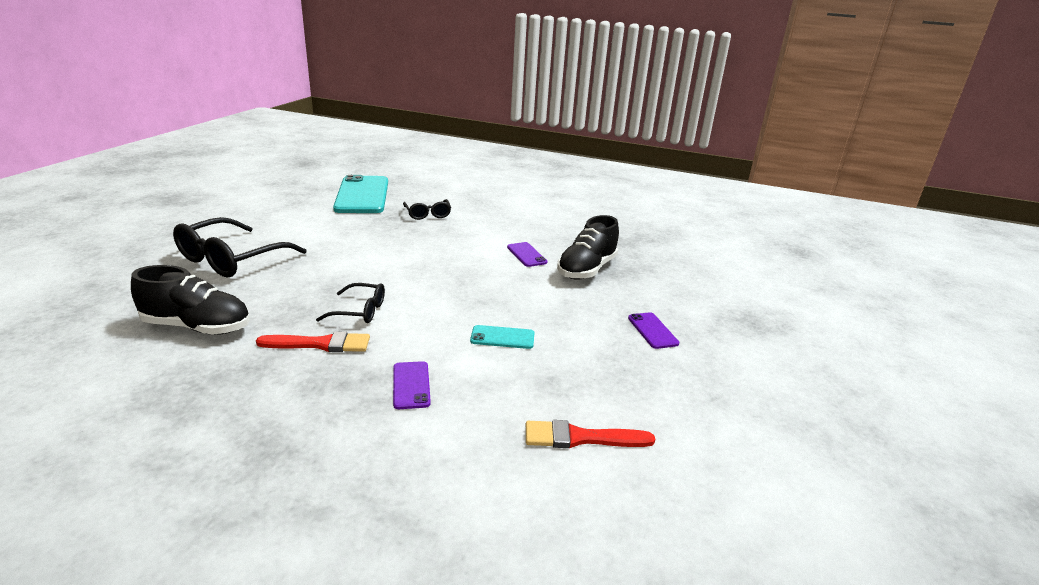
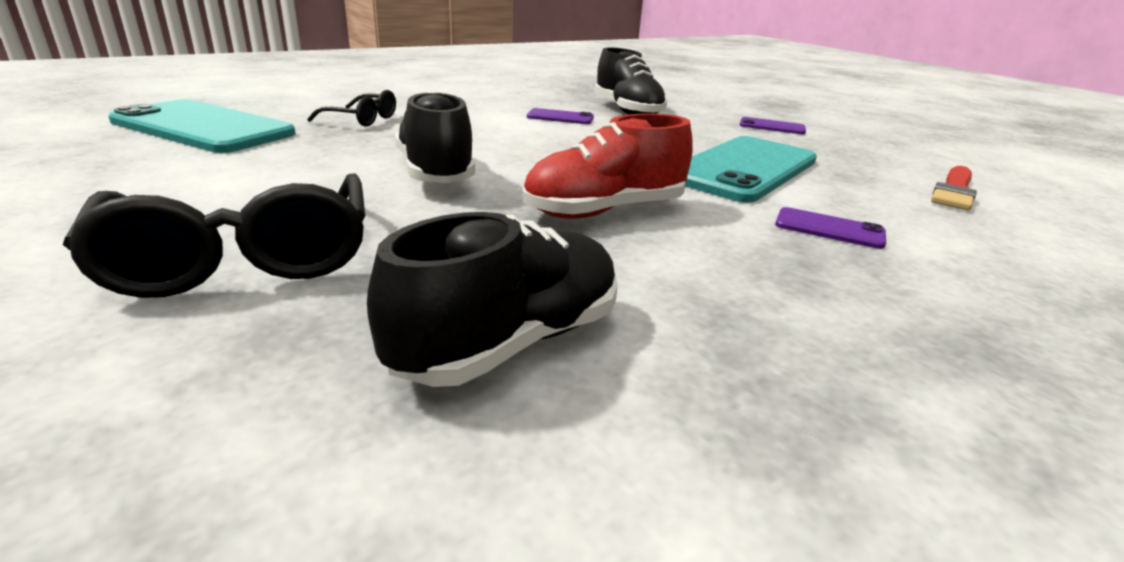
camera: 55 degrees left, 0 degrees up
(320, 344) = (681, 254): red brush -> none
(360, 311) = (604, 211): black glasses -> red shoe
(365, 257) = (435, 173): none -> black shoe
(502, 337) = (744, 169): turquoise phone -> turquoise phone, size x2.28

